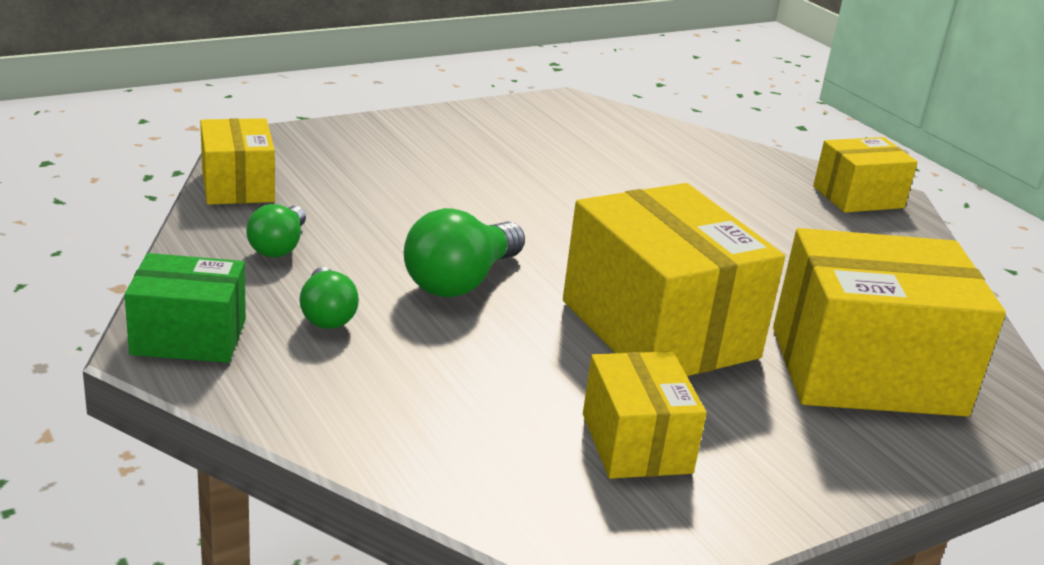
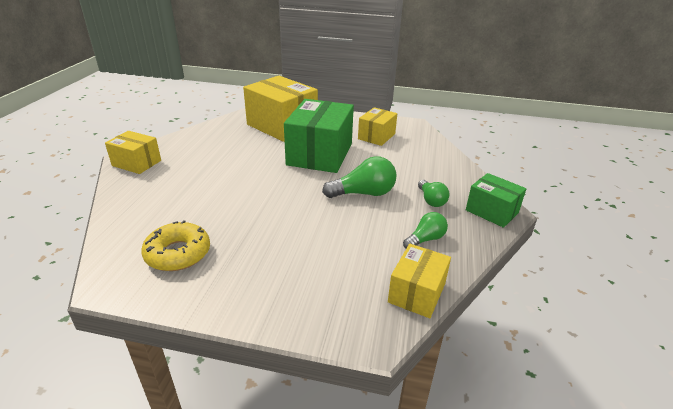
camera: 135 degrees left, 5 degrees up
(327, 315) = (431, 200): green light bulb -> green light bulb turned 135 degrees clockwise
(562, 136) = (178, 253): none -> yellow donut
(659, 329) = (320, 154): yellow box -> green box

